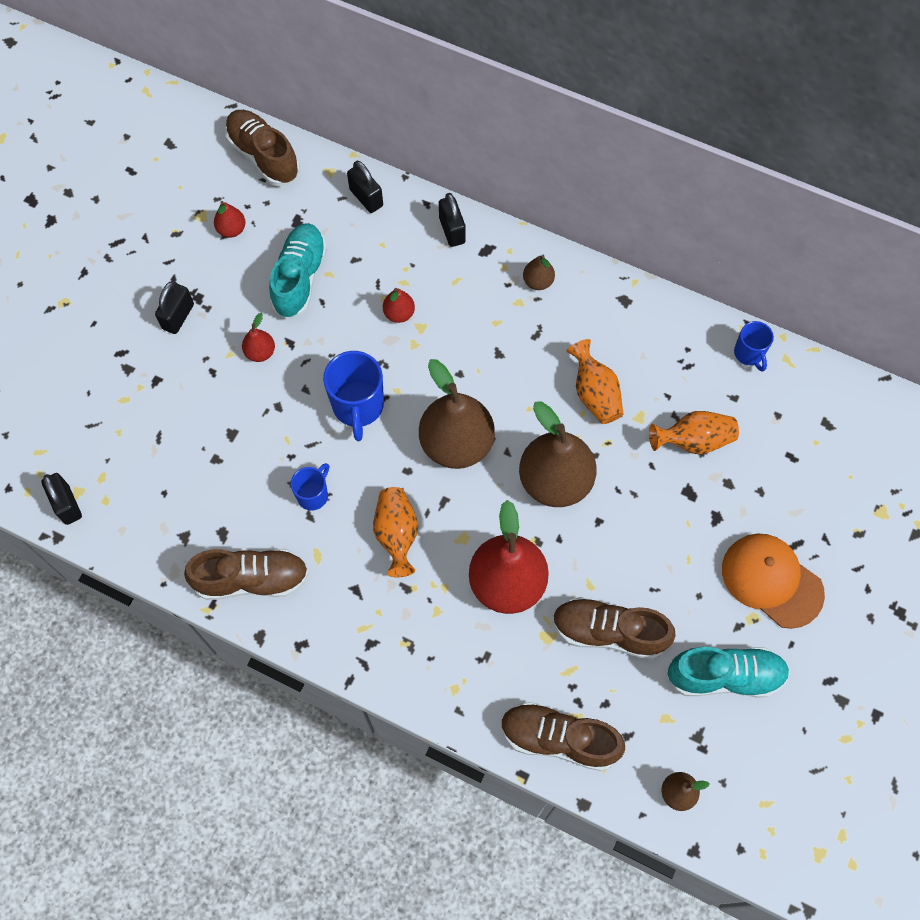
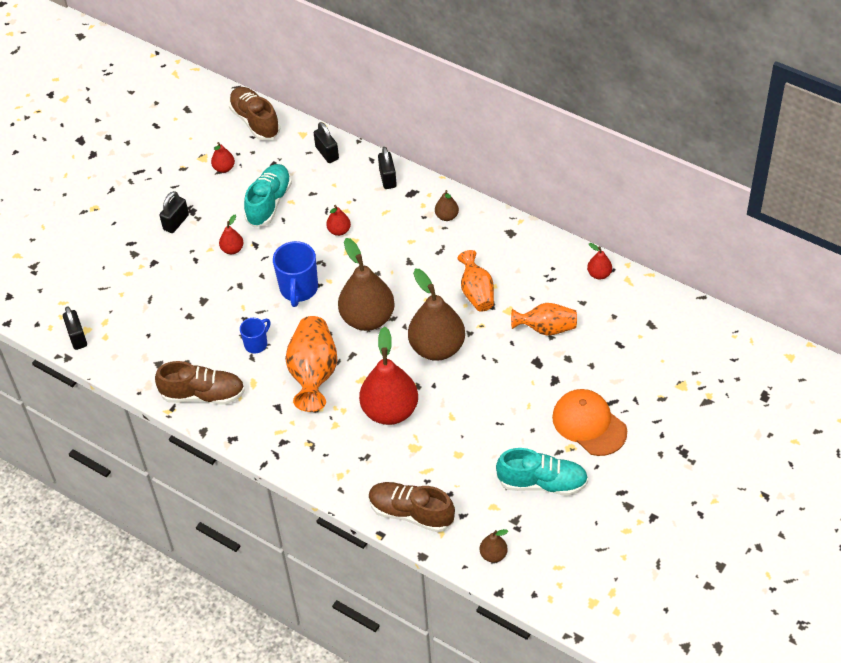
camera: 10 degrees right, 15 degrees down
(397, 534) = (313, 373): orange vase -> orange vase, size x1.55
(609, 632) = (460, 448): brown shoe -> none
(749, 354) = (599, 274): blue mug -> red pear

